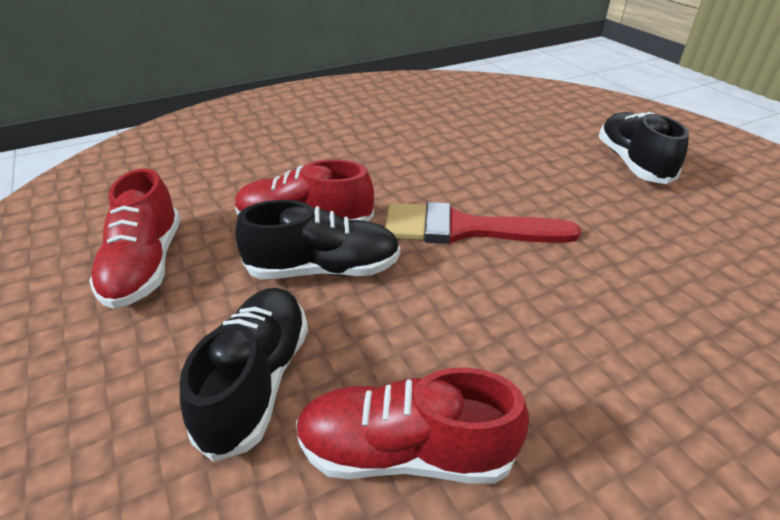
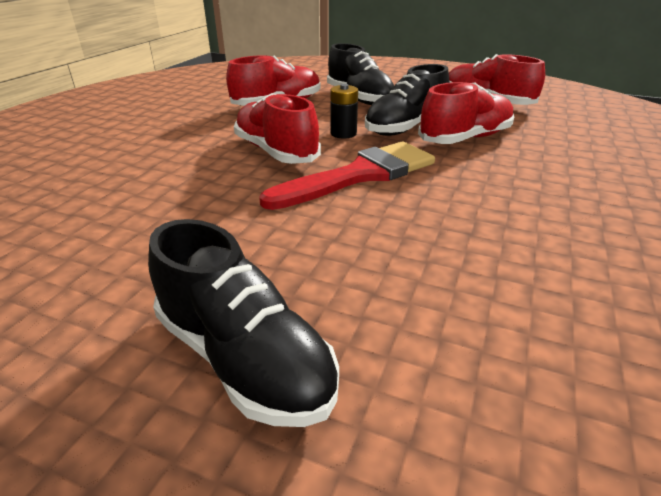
camera: 140 degrees right, 5 degrees down
(405, 295) = (343, 133): none -> black battery
(516, 301) = (276, 152): none -> red shoe

